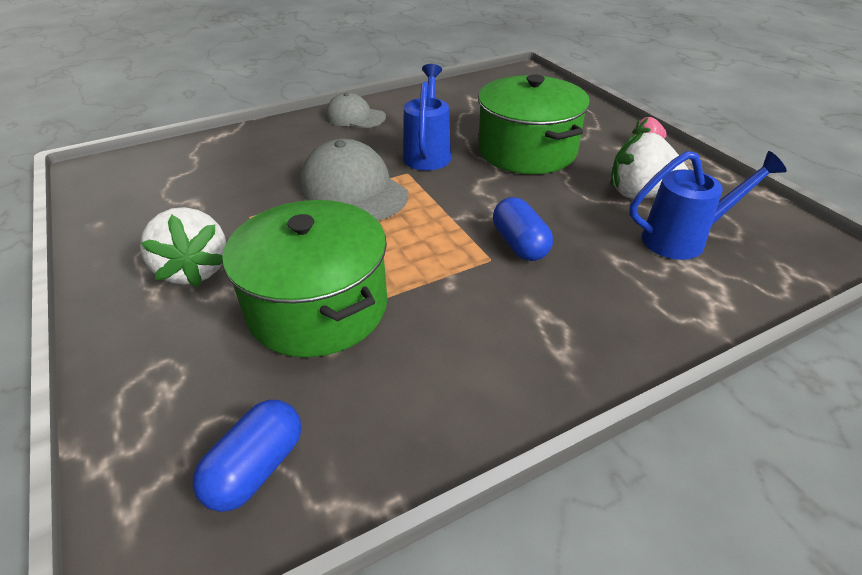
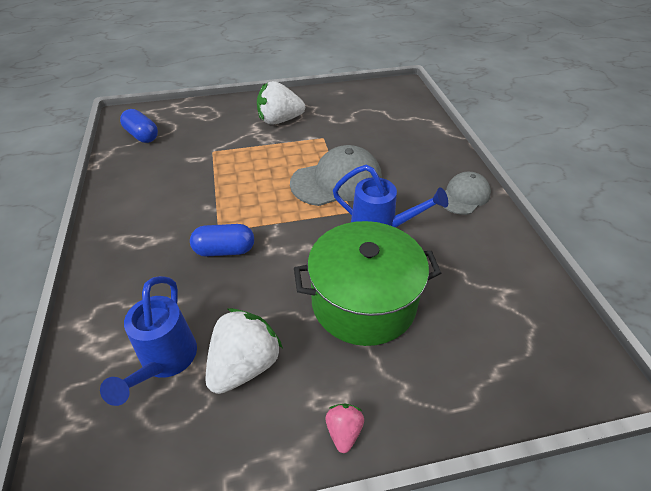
camera: 105 degrees right, 5 degrees up
(317, 307) = (222, 156): green pot -> none

